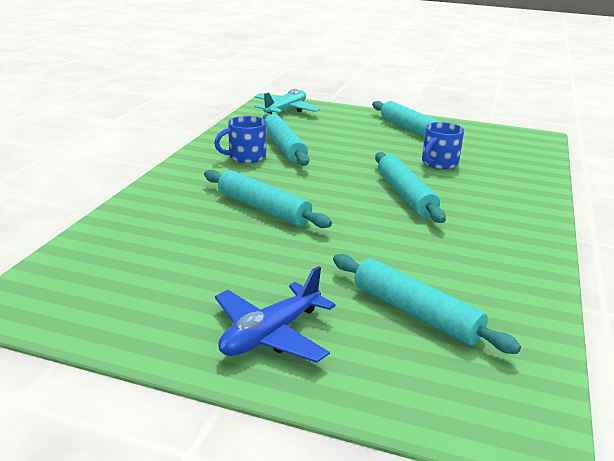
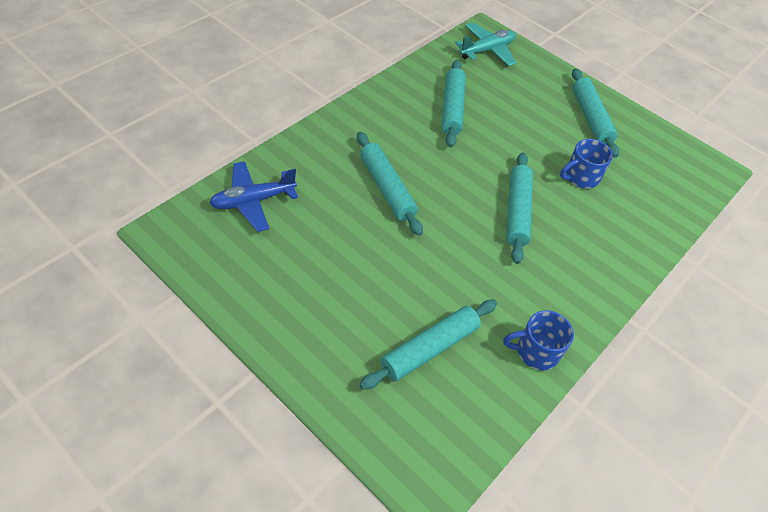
camera: 20 degrees right, 25 degrees up
(246, 157) = (411, 112): blue mug -> blue mug (536, 351)
(270, 334) = (316, 327): blue plane -> blue plane (253, 201)
(415, 313) = (430, 348): turquoise rolling pin -> turquoise rolling pin turned 75 degrees clockwise

